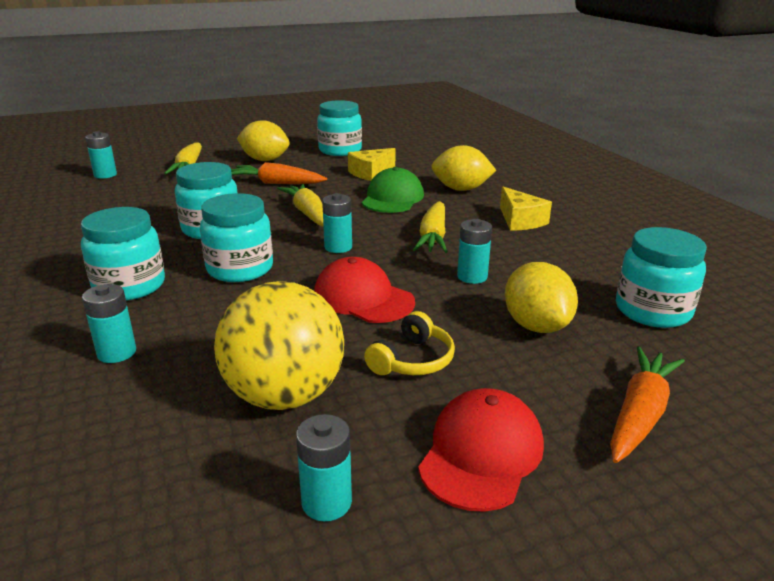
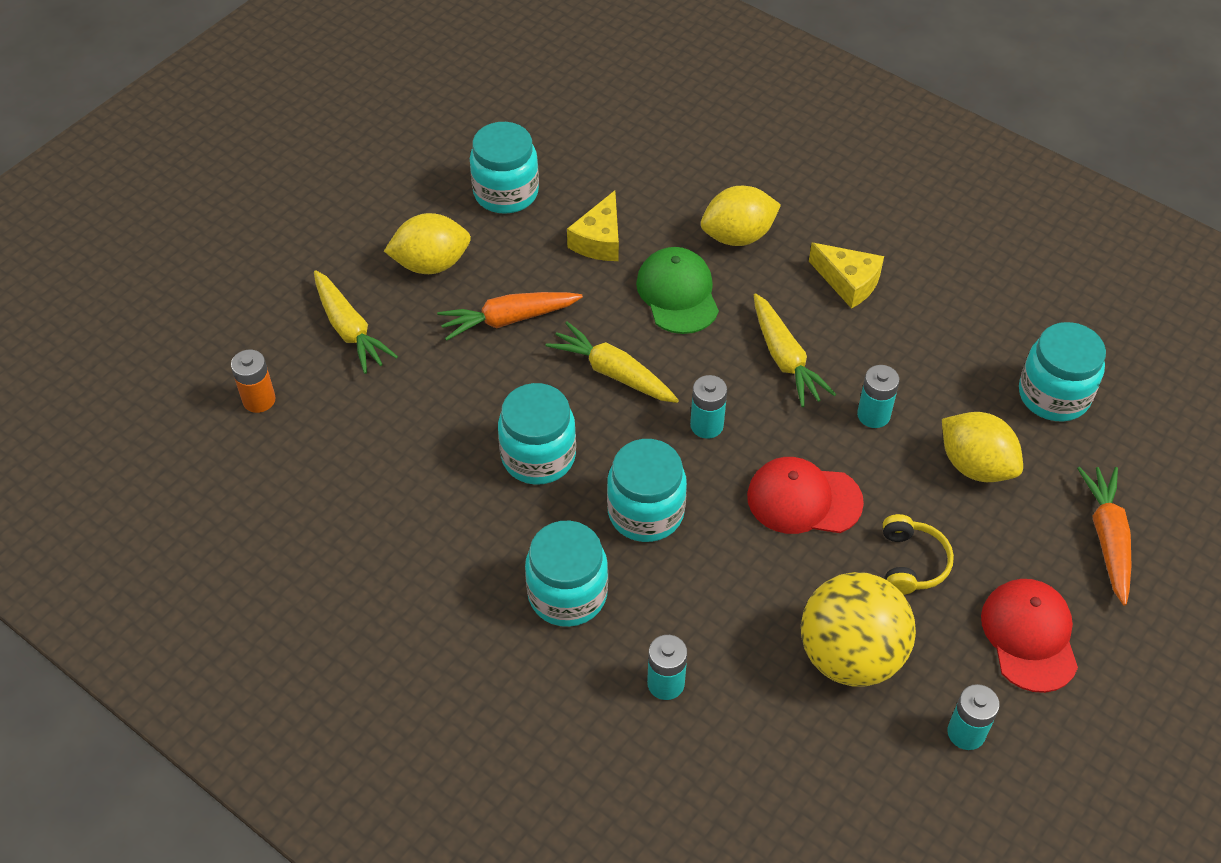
camera: 30 degrees left, 25 degrees up
(105, 175) = (259, 400): turquoise battery -> orange battery

